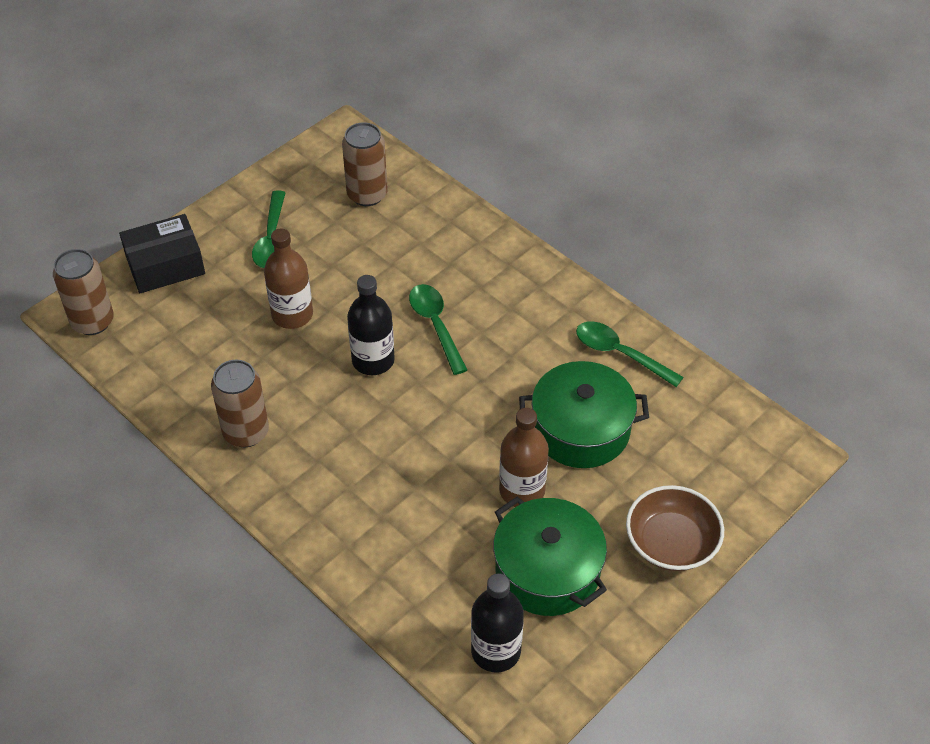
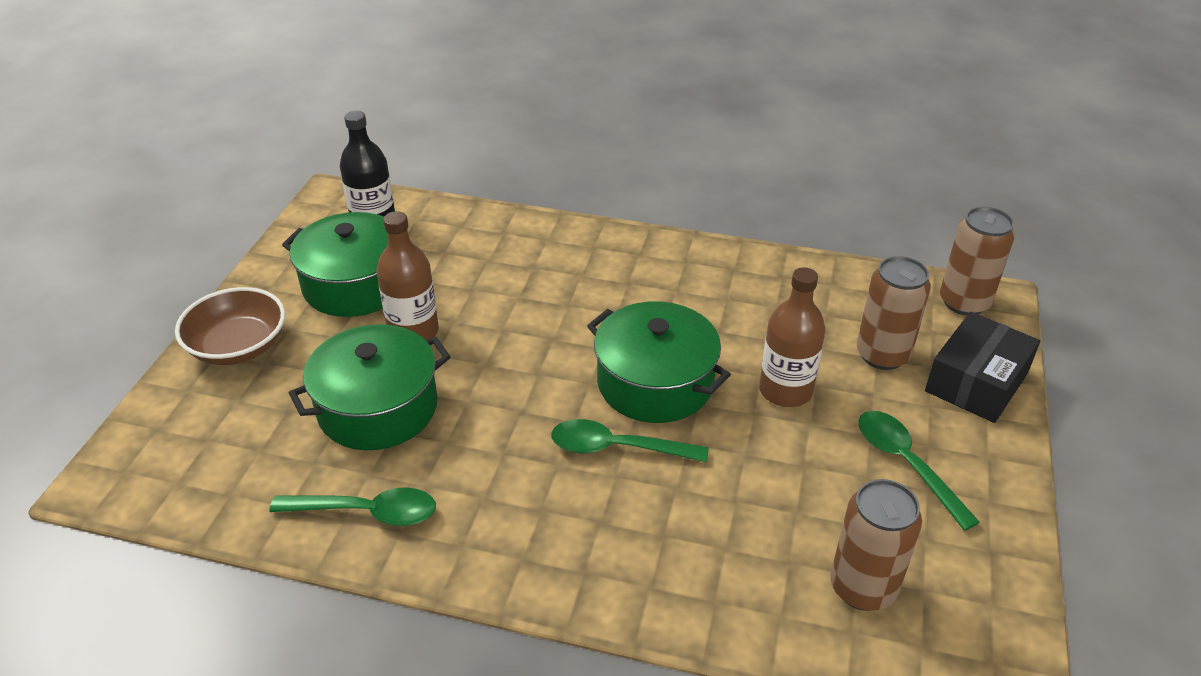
camera: 150 degrees right, 10 degrees down
(246, 432) = (714, 277): brown can -> brown can (882, 355)
(373, 360) = (655, 383): black bottle -> green pot
(436, 325) = (617, 448): green spoon -> green spoon turned 150 degrees clockwise

